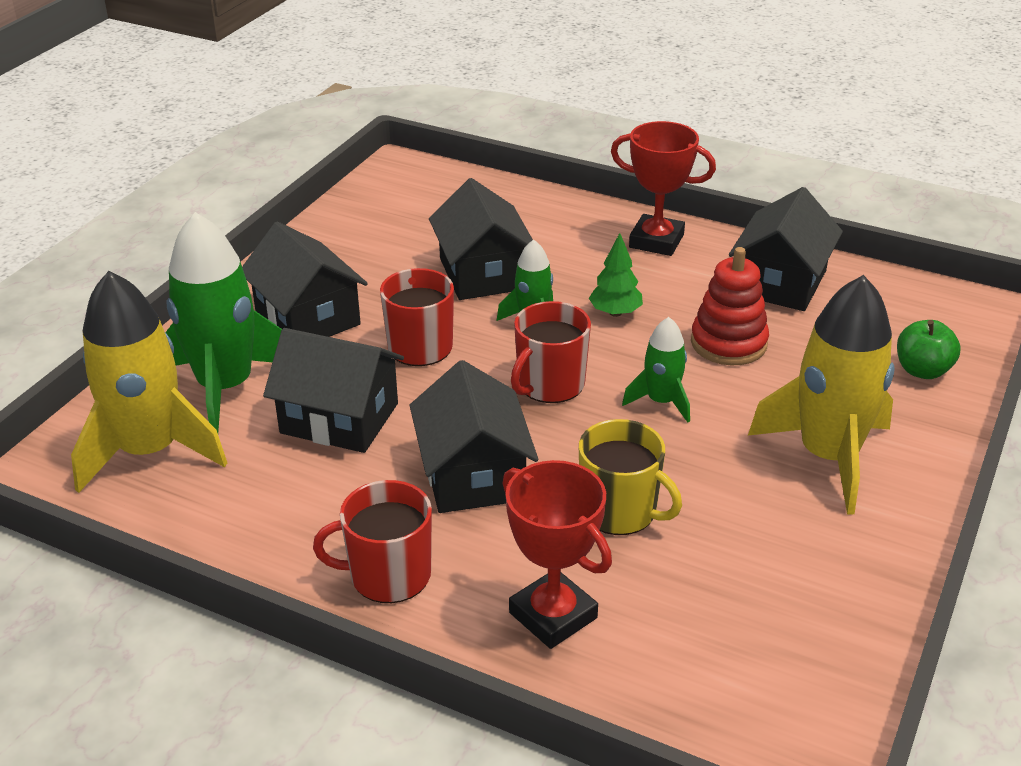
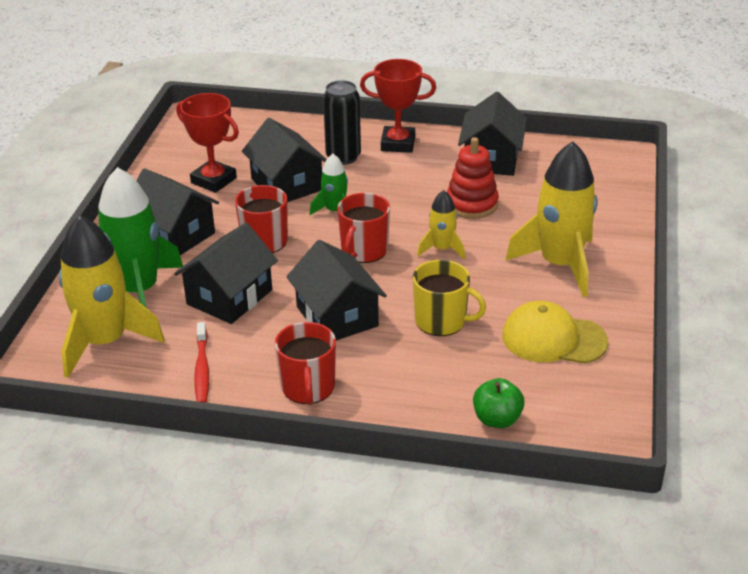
camera: 15 degrees left, 0 degrees up
(256, 517) = (202, 369): none -> red toothbrush
(339, 418) = (229, 297): black house -> black house turned 60 degrees counterclockwise
(388, 575) = (308, 387): red mug -> red mug turned 75 degrees counterclockwise
(553, 615) = (424, 390): red trophy -> red trophy (213, 180)
(574, 248) = (343, 157): none -> black can
(615, 313) = (389, 196): green tree -> none
(661, 401) = (442, 249): green rocket -> yellow rocket
(778, 572) = (553, 339): none -> yellow cap
(922, 370) = (600, 201): green apple -> green apple (497, 419)

